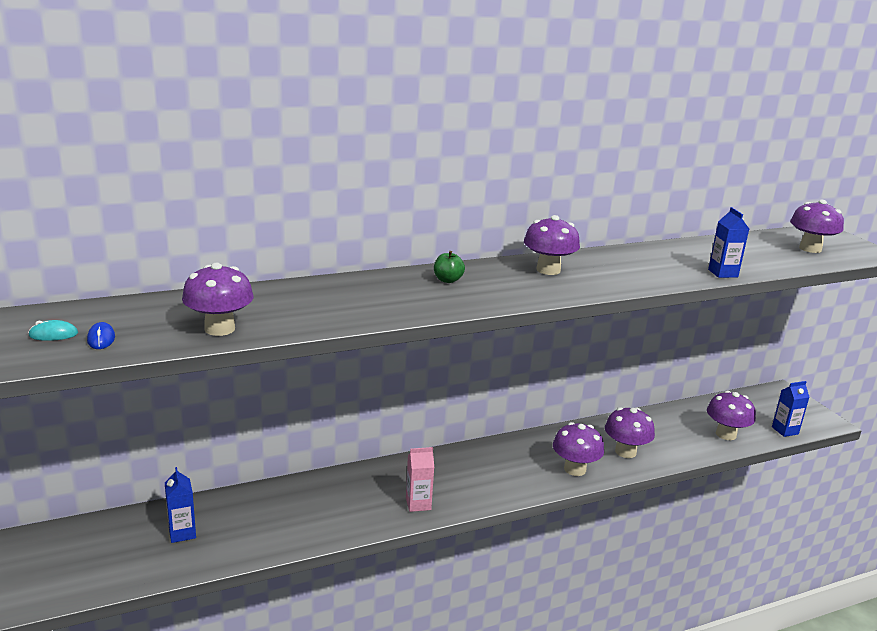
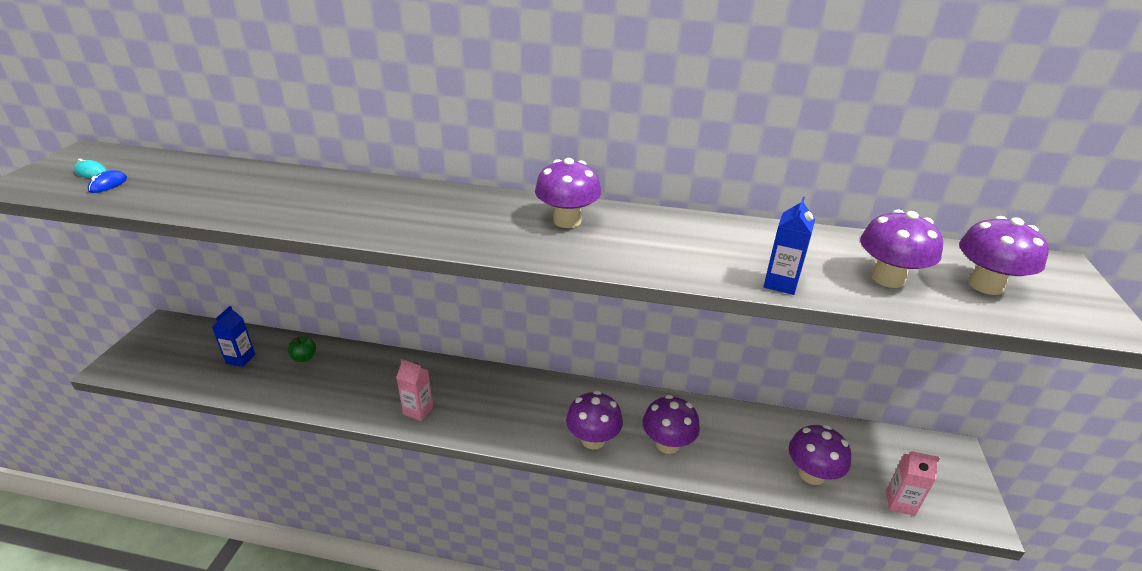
camera: 35 degrees right, 10 degrees up
(219, 329) = (190, 199): purple mushroom -> purple mushroom (888, 278)
(447, 280) = (447, 205): green apple -> green apple (304, 358)
(785, 430) = (900, 503): blue carton -> pink carton

